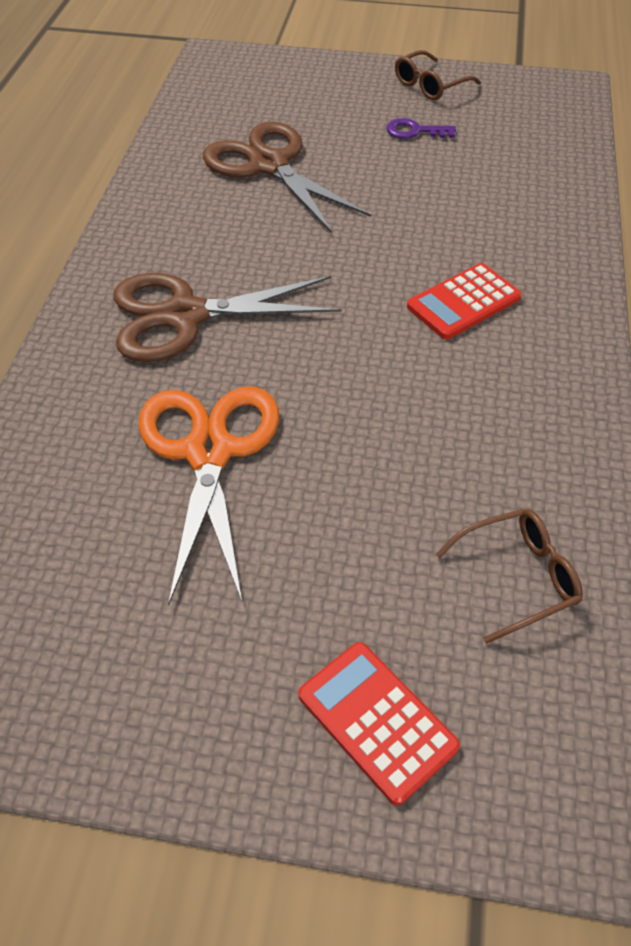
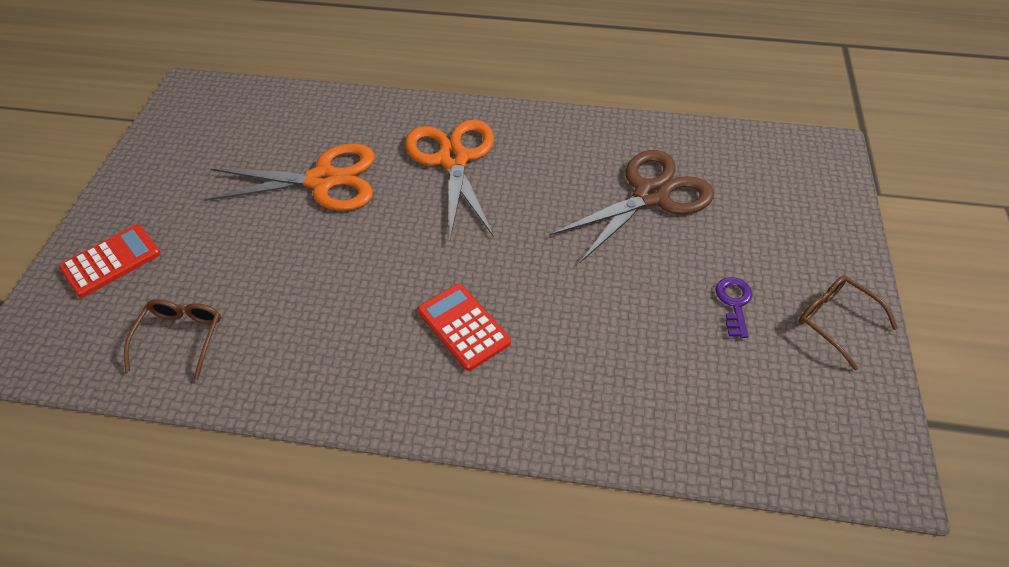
camera: 90 degrees right, 0 degrees up
(185, 315) = (453, 159): brown scissors -> orange scissors
(517, 577) = (181, 337): brown glasses -> brown glasses turned 150 degrees counterclockwise

